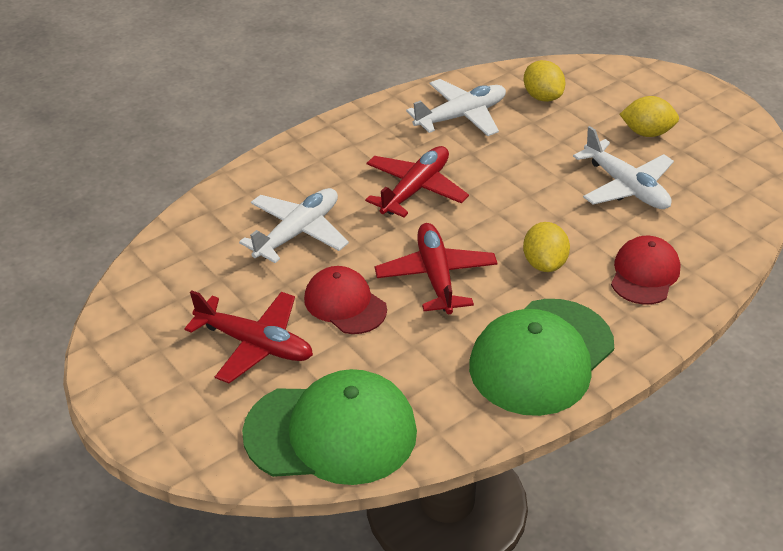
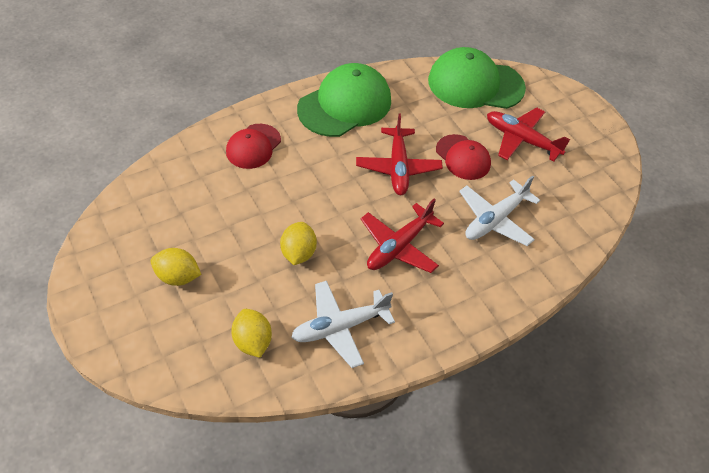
camera: 175 degrees left, 10 degrees up
(544, 263) = (319, 165): yellow lemon -> yellow lemon (298, 253)
(626, 187) = (227, 221): white plane -> none

